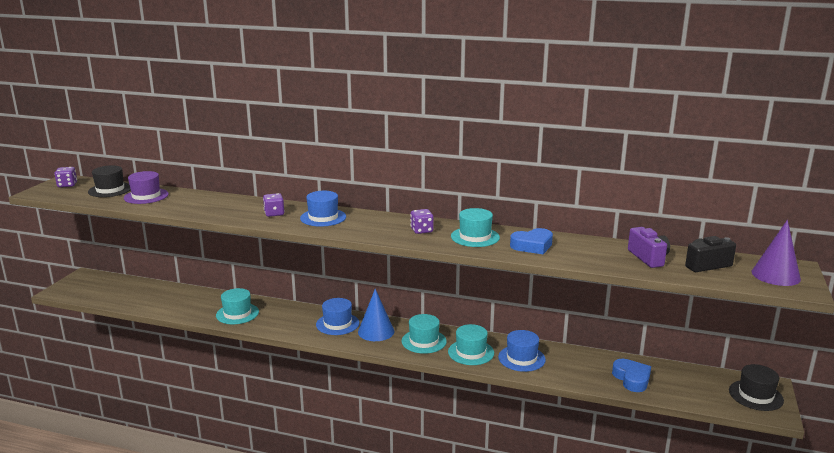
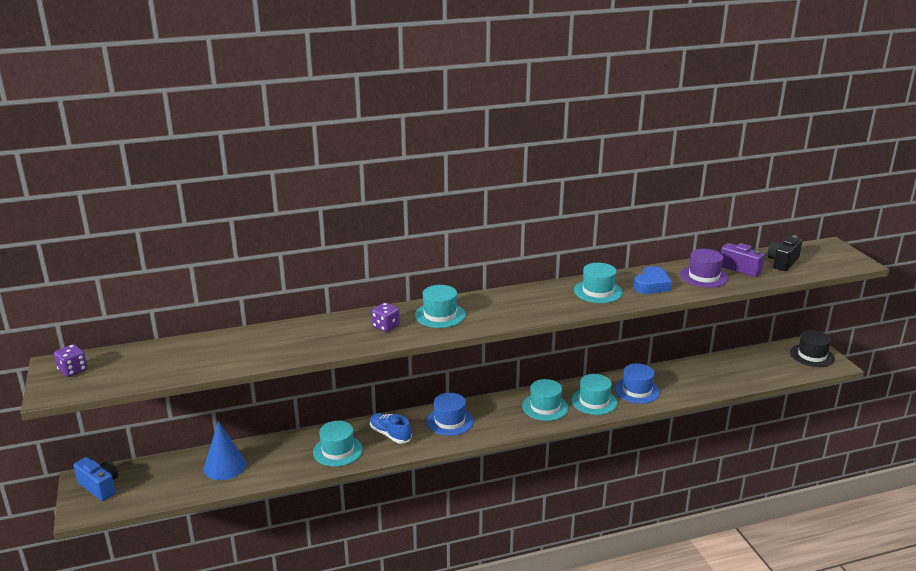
camera: 35 degrees left, 5 degrees up
(85, 282) = (100, 487): none -> blue camera
(110, 190) = (144, 358): black hat -> none
(146, 196) = (206, 352): purple hat -> purple hat (703, 276)
(284, 317) = (390, 435): none -> blue shoe
(323, 217) = (440, 315): blue hat -> turquoise hat
(376, 331) = (493, 414): blue cone -> blue cone (225, 466)
(421, 230) = (547, 299): purple dice -> none
(632, 379) = (728, 375): blue heart -> none
(775, 275) = (831, 256): purple cone -> none

